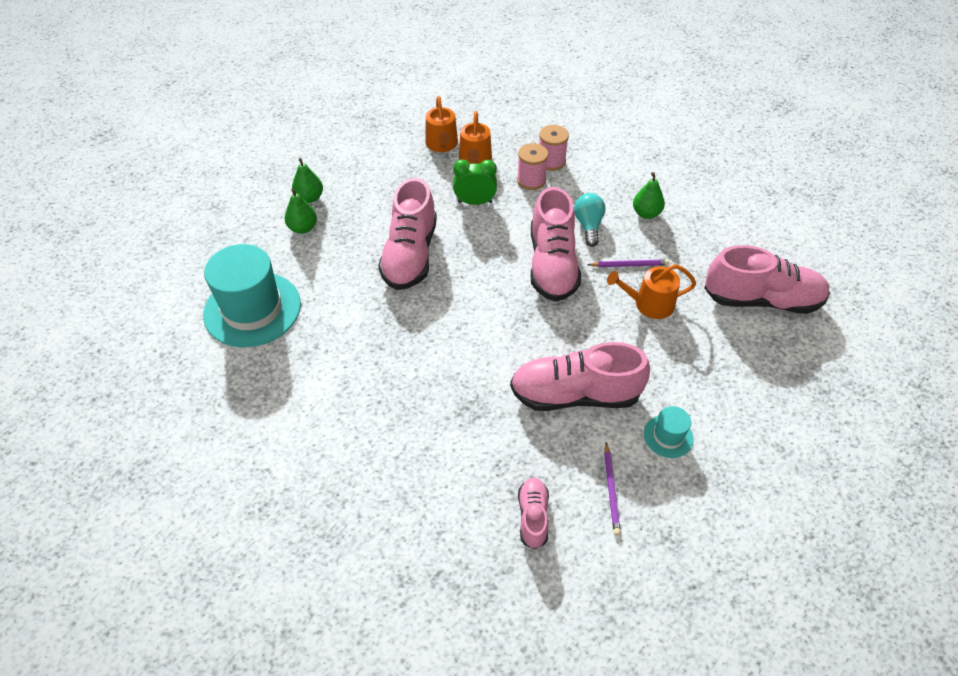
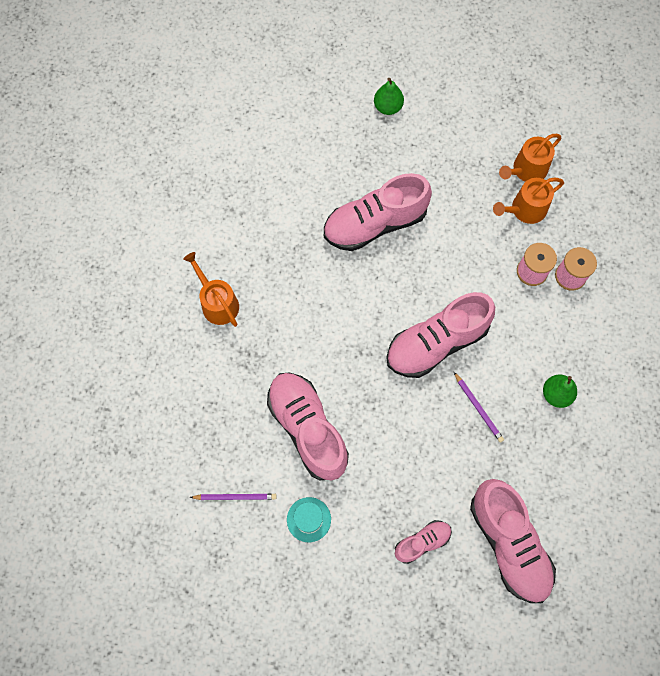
camera: 60 degrees right, 20 degrees up
(252, 309) = (248, 146): turquoise hat -> none
(303, 228) = (351, 125): green pear -> none
(475, 202) = (470, 239): green clock -> none
(533, 517) = (182, 450): pink shoe -> pink shoe (422, 542)
(588, 226) = (505, 350): turquoise light bulb -> none
(611, 490) = (235, 497): purple pencil -> purple pencil turned 150 degrees counterclockwise
(649, 304) = (441, 445): orange watering can -> orange watering can (217, 302)

